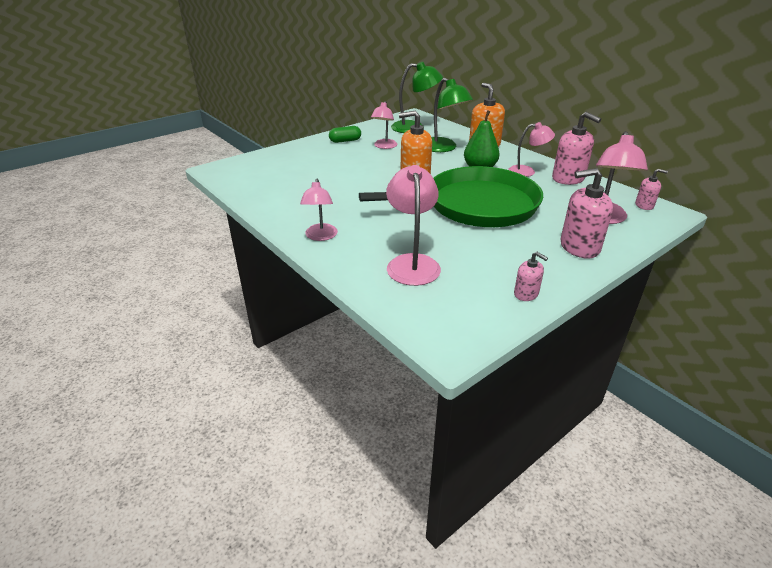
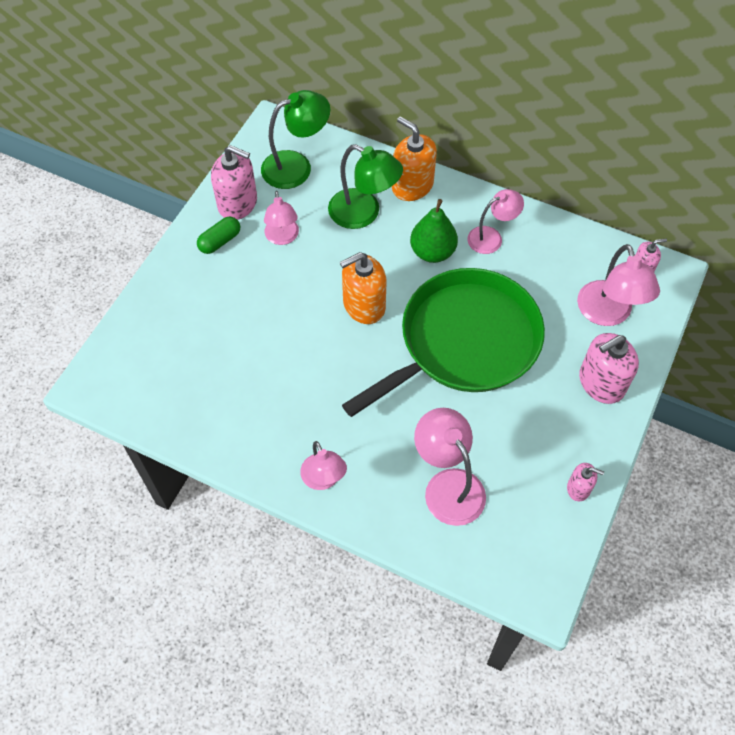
camera: 25 degrees left, 25 degrees up
(568, 178) = (544, 236): pink soap dispenser -> pink soap dispenser (238, 203)

